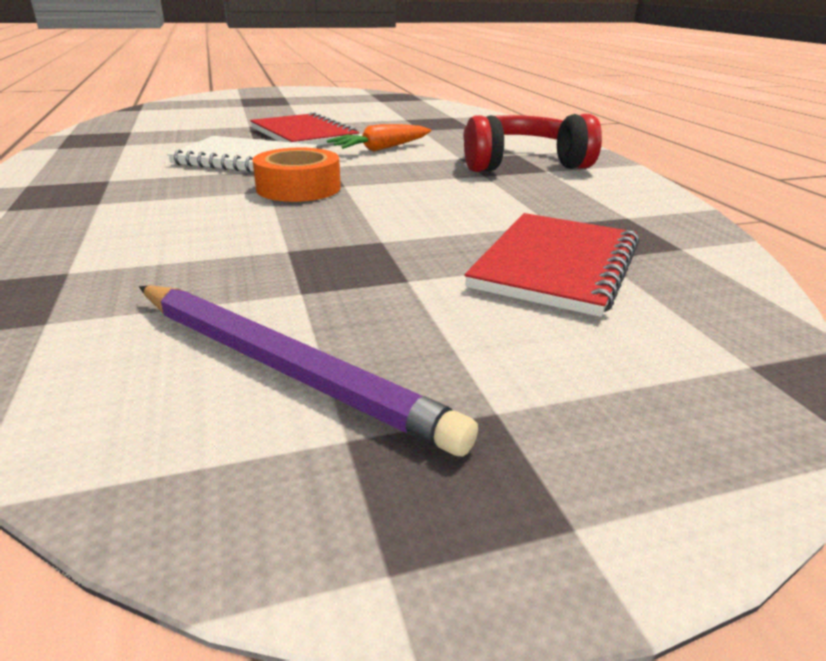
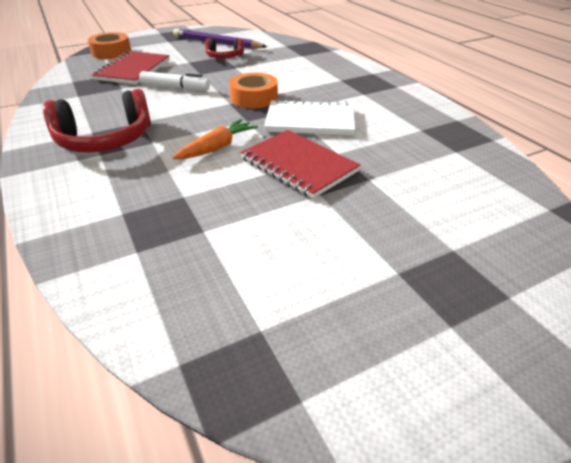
camera: 170 degrees right, 10 degrees up
(296, 288) = (224, 57): none -> red headphones
(439, 215) = (175, 87): none -> white marker
(695, 353) = (111, 52): none -> orange tape

